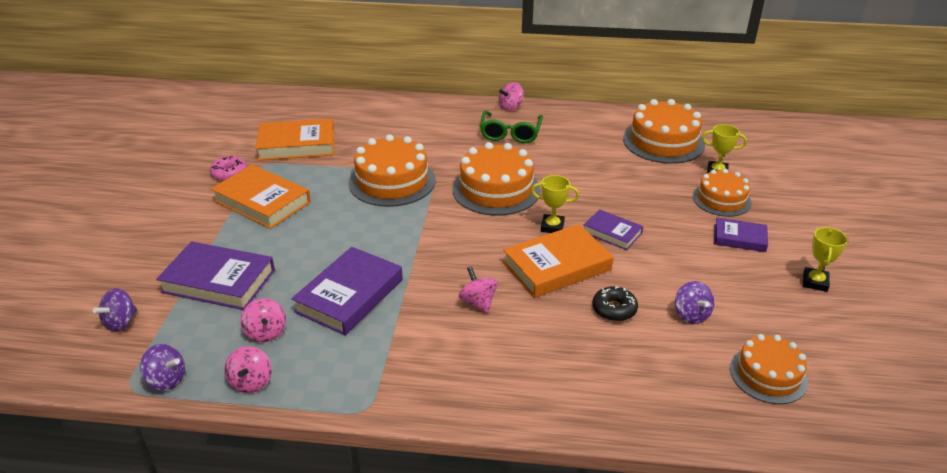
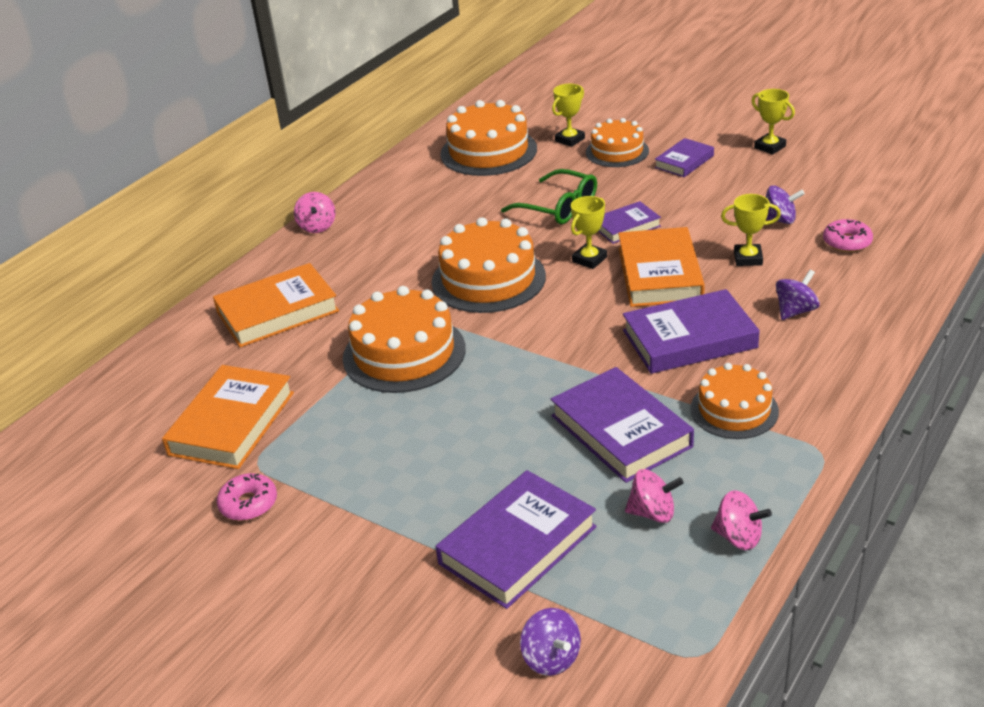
camera: 60 degrees left, 0 degrees up
(167, 380) = (699, 616): purple spinning top -> purple spinning top (795, 311)
(262, 201) = (355, 479): orange book -> orange book (277, 312)
(478, 302) = (689, 339): pink spinning top -> purple book
(510, 133) = (377, 241): green glasses -> green glasses (558, 207)
(614, 309) = (748, 258): black donut -> yellow trophy
(687, 366) = (847, 242): none -> pink donut
(768, 375) = (875, 207): orange cake -> orange cake (734, 410)

